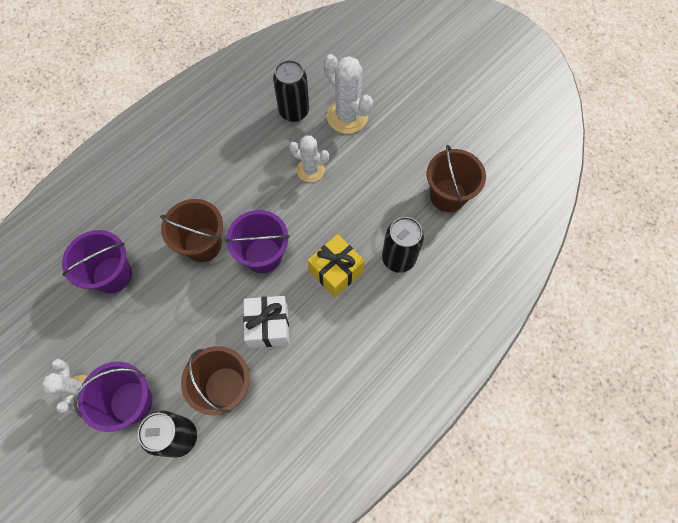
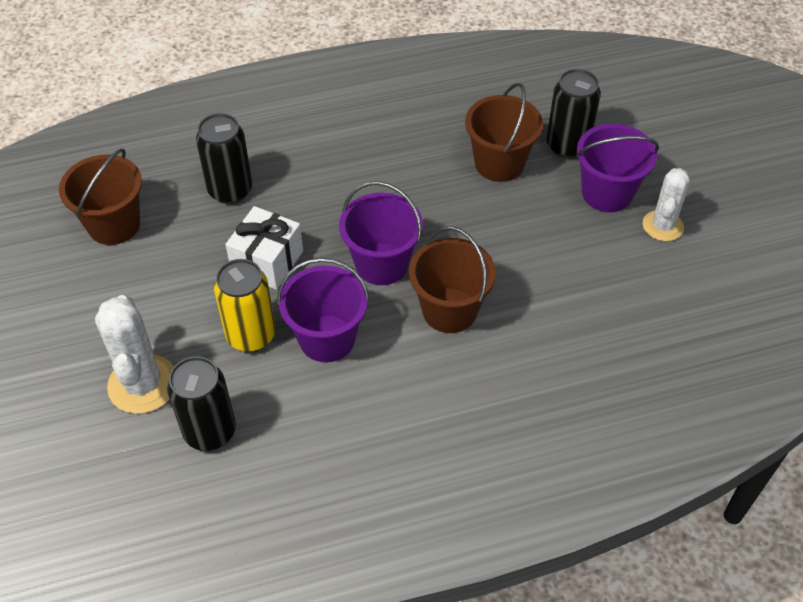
camera: 150 degrees left, 15 degrees down
(112, 275) = (583, 328): purple bucket -> purple bucket (327, 338)
(268, 326) = (421, 193): white gift -> white gift (267, 261)
(310, 170) = (251, 335): white cactus -> yellow can
(336, 271) = (309, 209): yellow gift -> none

